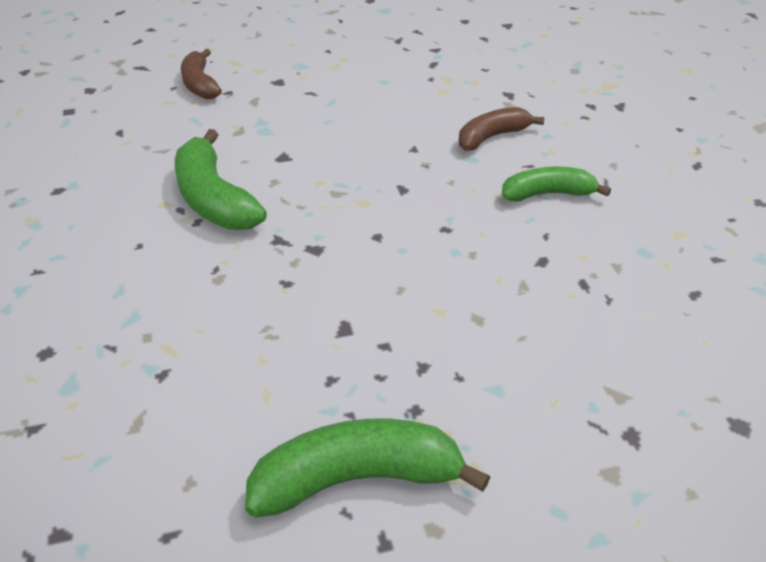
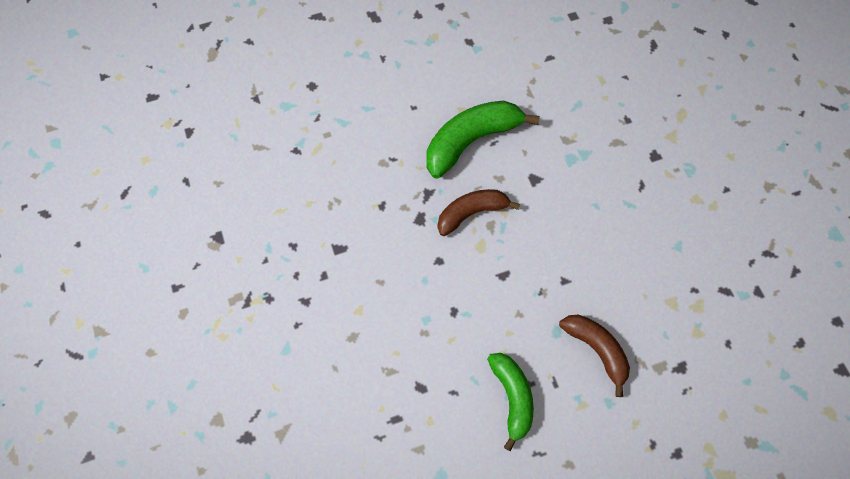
camera: 85 degrees right, 25 degrees up
(200, 84) = (635, 95): brown banana -> brown banana (471, 213)
(357, 479) = (217, 269): green banana -> none

